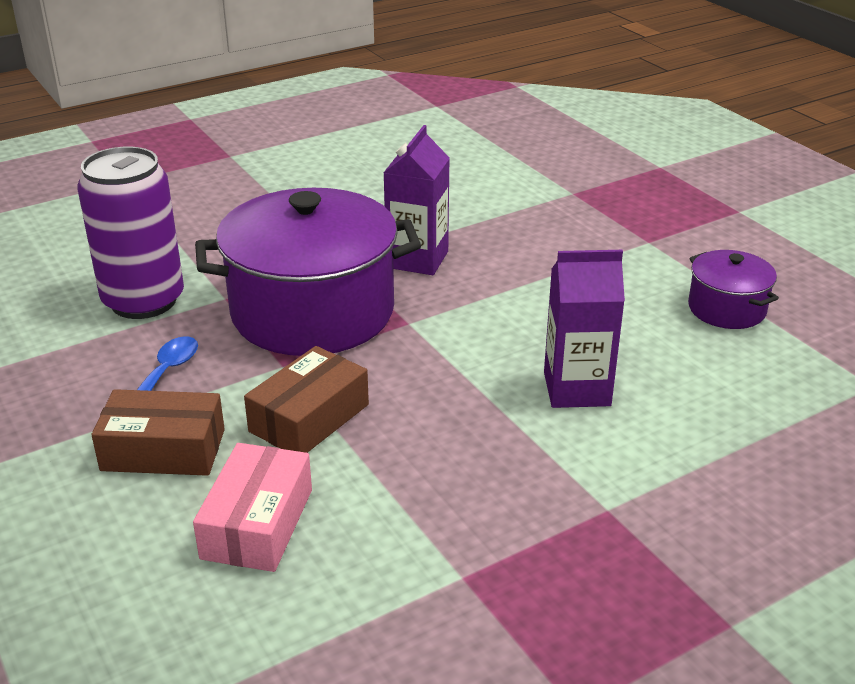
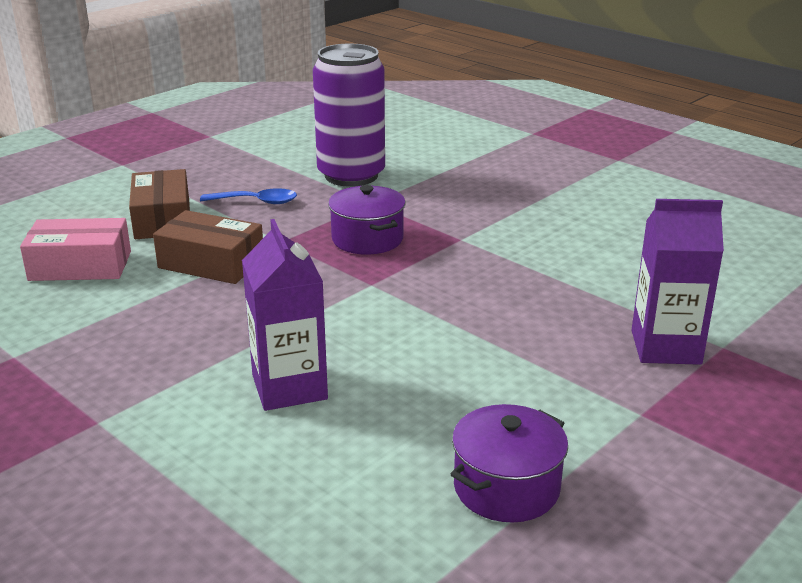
camera: 75 degrees right, 5 degrees down
(312, 312) = (367, 239): purple pot -> purple pot, size x0.48
(417, 259) = (489, 272): purple carton -> purple carton (665, 347)

